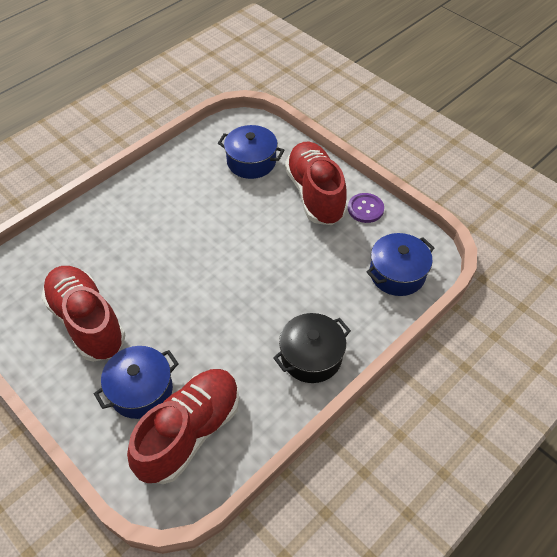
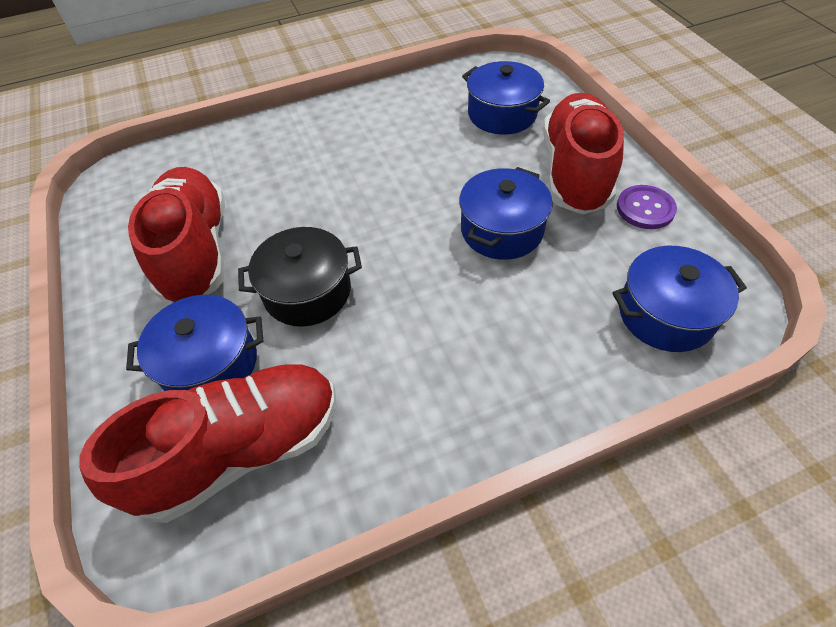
camera: 25 degrees right, 0 degrees up
(285, 247) = (502, 230): none -> blue pot
(311, 356) = (475, 398): black pot -> black pot (307, 292)

